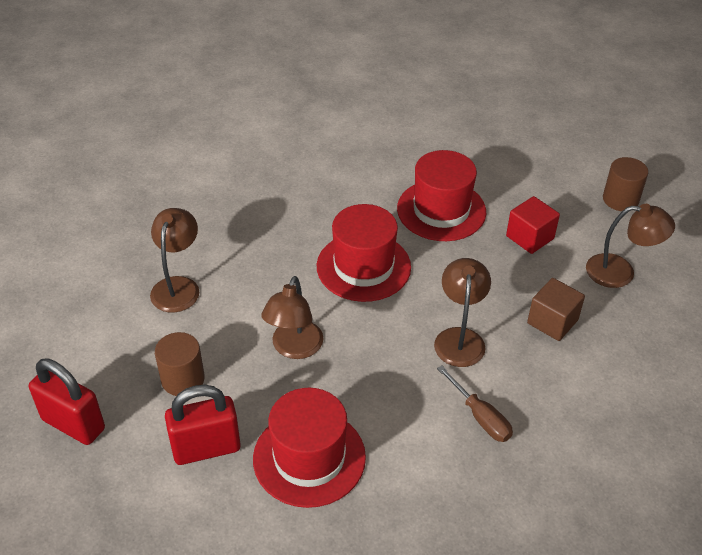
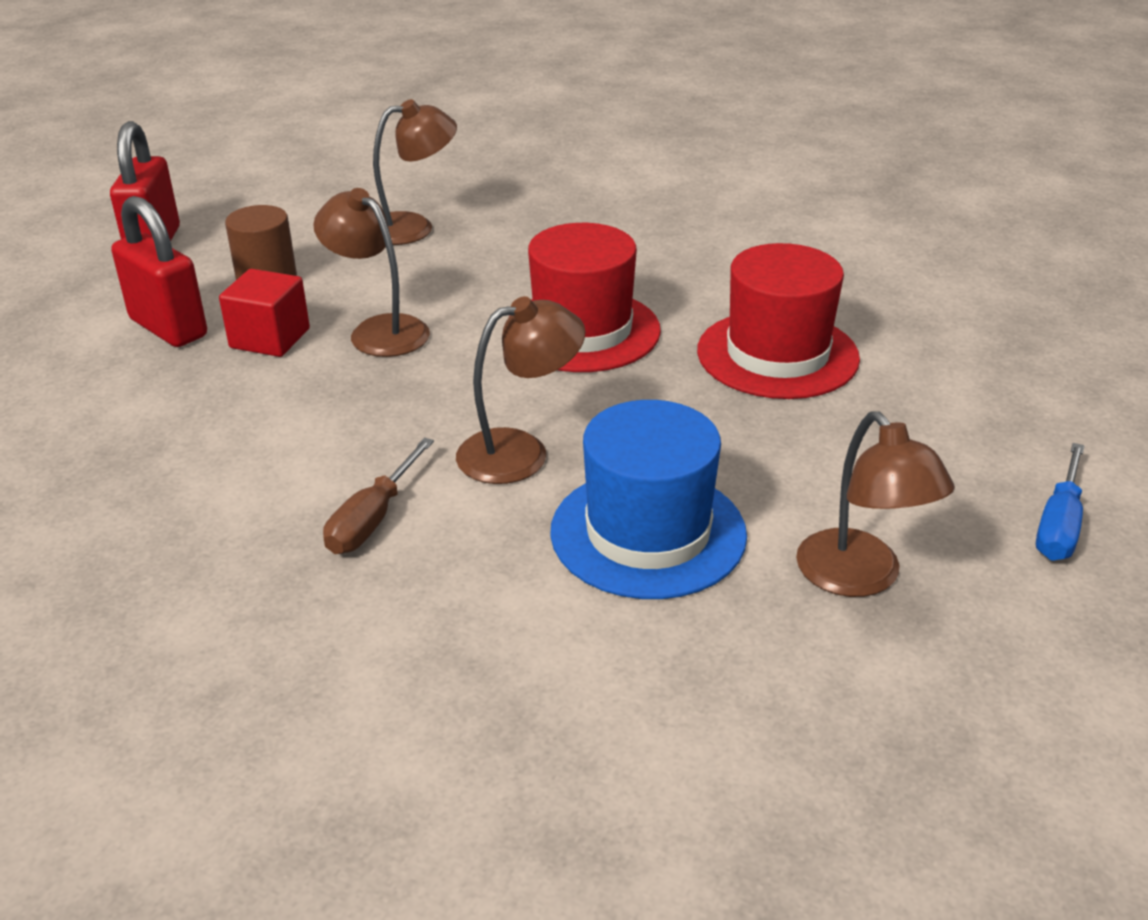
camera: 60 degrees right, 10 degrees down
(294, 348) = (379, 330): brown lamp -> brown lamp turned 60 degrees clockwise
(309, 457) = (197, 400): red hat -> none
(530, 237) = (822, 452): red cube -> red cube (270, 338)
(552, 321) = (648, 533): brown cube -> blue hat
(620, 199) = (1059, 525): brown cylinder -> blue screwdriver

